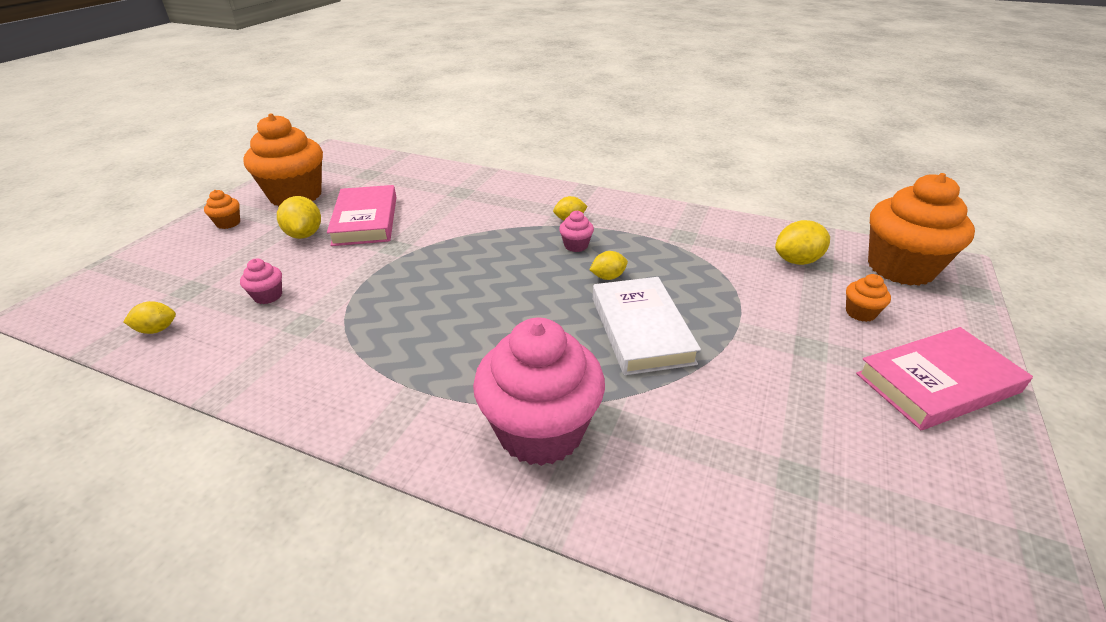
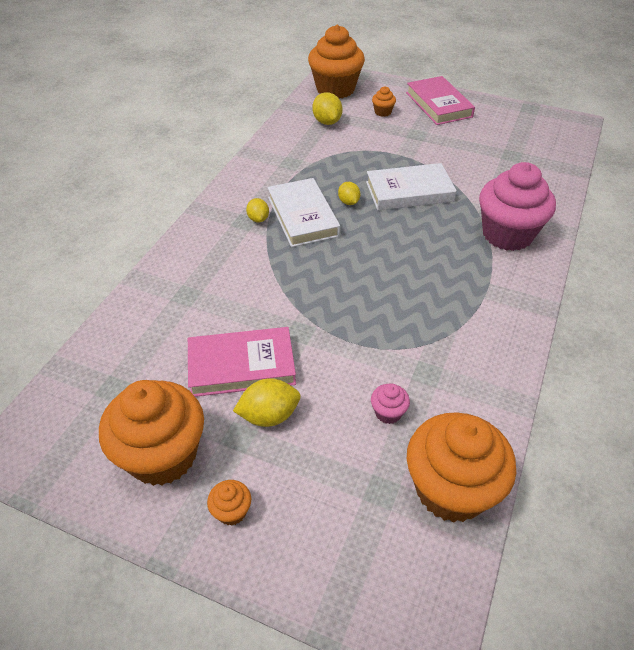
camera: 90 degrees left, 10 degrees up
(157, 329) = (451, 489): yellow lemon -> orange cupcake
(576, 245) = (303, 216): pink cupcake -> white book

